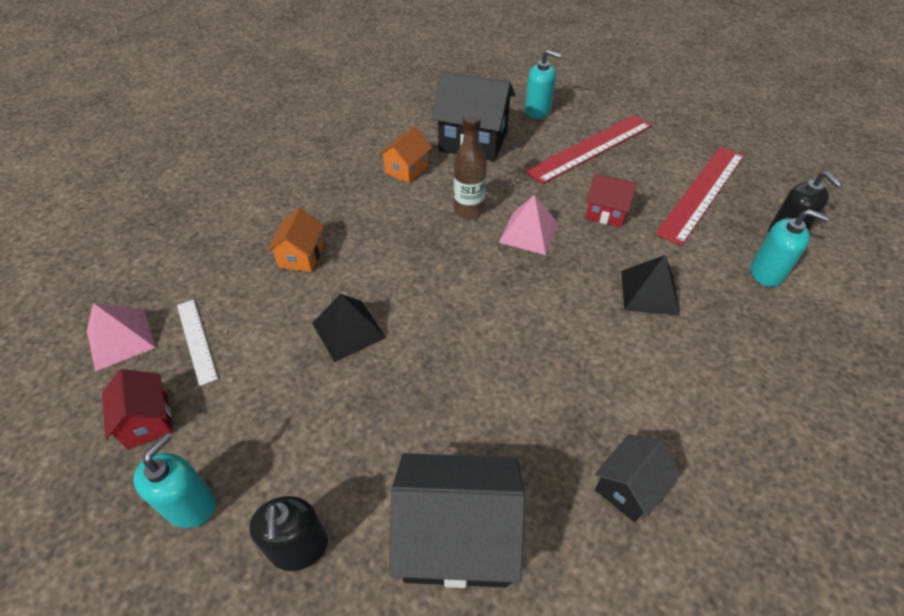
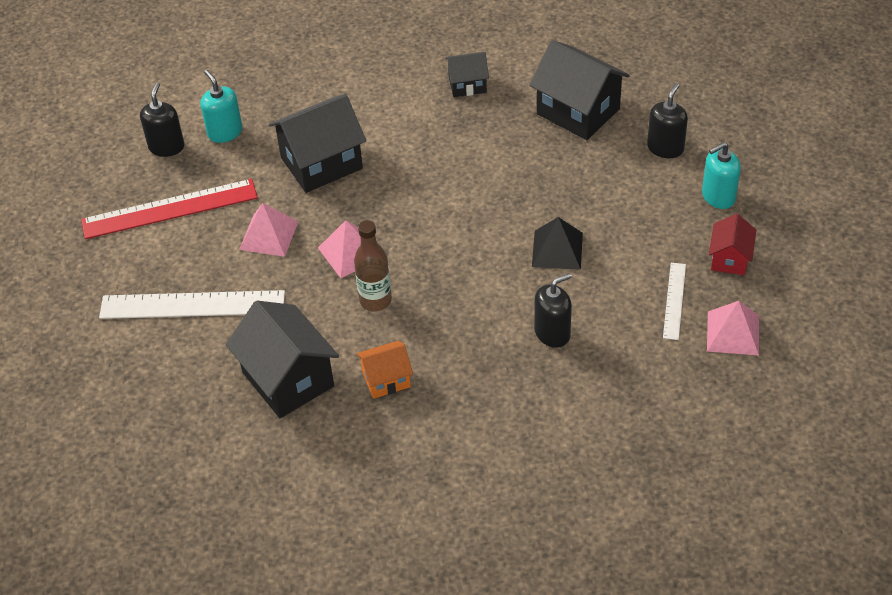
camera: 140 degrees left, 0 degrees up
(301, 256) = (552, 333): orange house -> black soap dispenser
(537, 111) = (178, 383): turquoise soap dispenser -> none
(590, 148) = (192, 305): red ruler -> white ruler
(606, 213) = (269, 235): red house -> pink pyramid
(649, 292) = (321, 163): black pyramid -> black house

